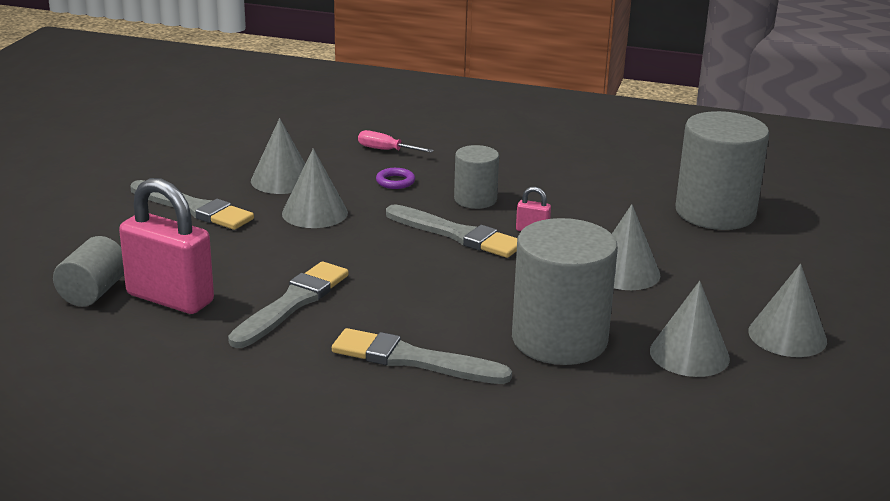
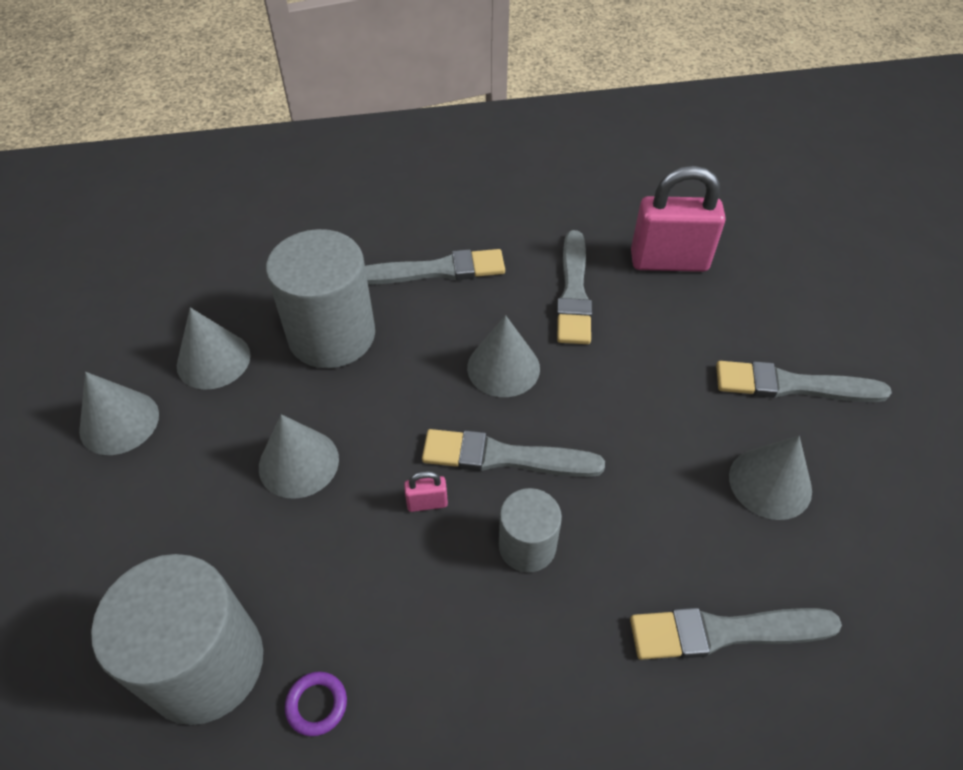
camera: 155 degrees right, 25 degrees up
(93, 292) = (729, 246): grey cylinder -> none
(314, 213) = (674, 431): grey cone -> grey cone (503, 367)
(386, 150) = (725, 632): pink screwdriver -> grey brush
(395, 181) = (647, 544): purple ring -> purple ring (317, 704)

